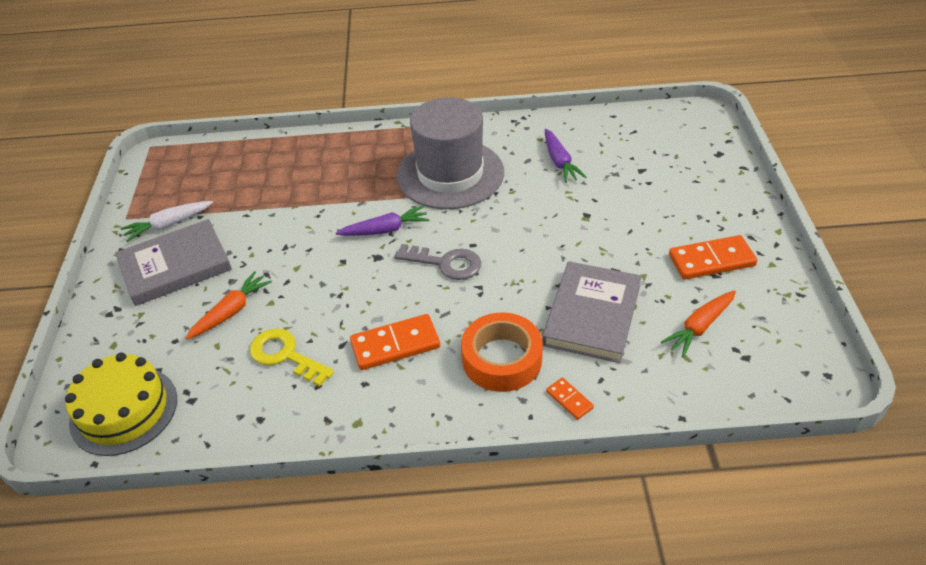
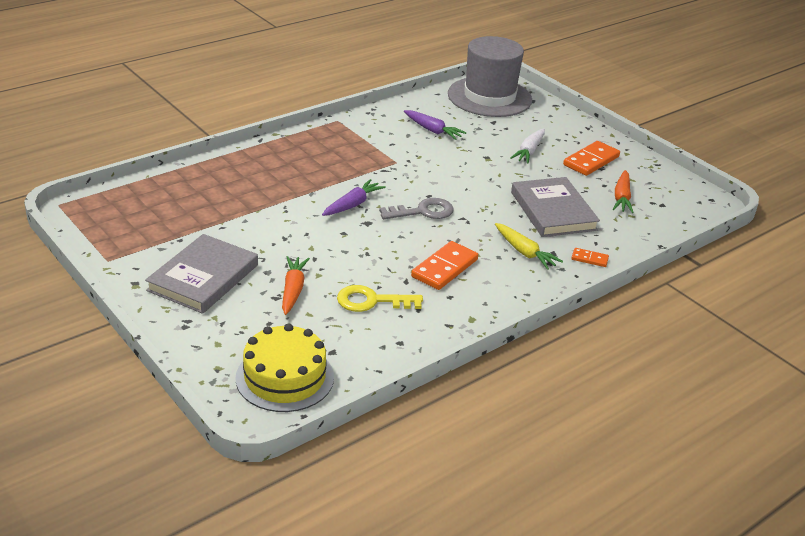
camera: 40 degrees left, 10 degrees down
(168, 225) = (158, 253): white carrot -> white carrot (529, 151)
(450, 174) = (360, 157): grey hat -> grey hat (489, 97)
(502, 359) = (524, 252): orange tape -> yellow carrot

